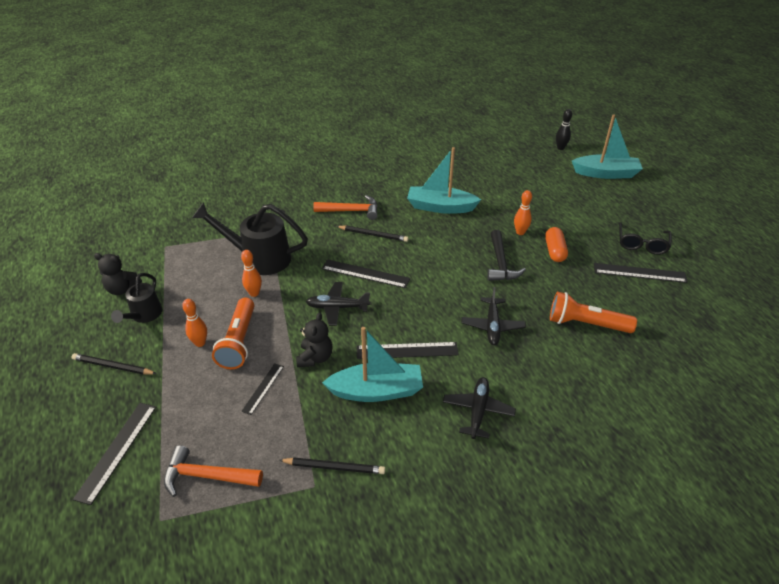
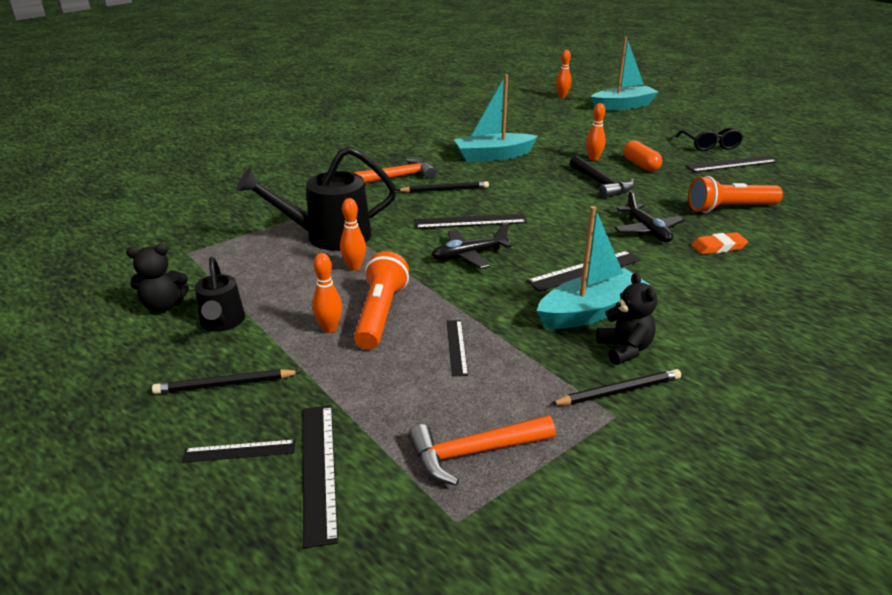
camera: 25 degrees left, 10 degrees down
(87, 419) = (239, 451): none -> black ruler
(239, 342) = (380, 314): orange flashlight -> orange flashlight turned 150 degrees counterclockwise
(315, 358) = (490, 303): black teddy bear -> black teddy bear (624, 349)
(478, 411) = (710, 297): black plane -> none
(534, 362) = (718, 247): none -> orange eraser
(560, 148) = (562, 96): black bowling pin -> orange bowling pin

